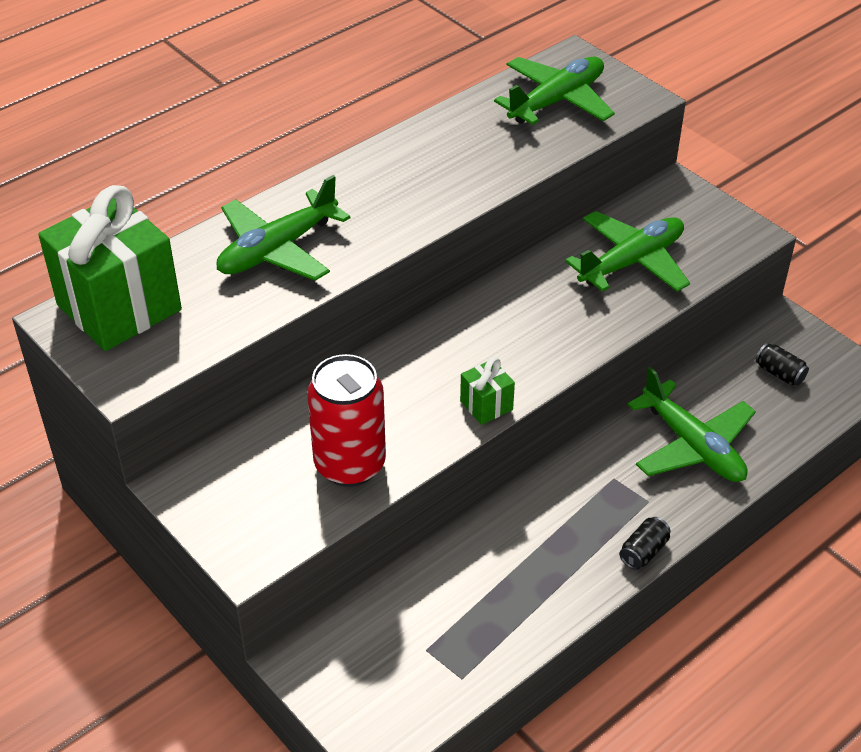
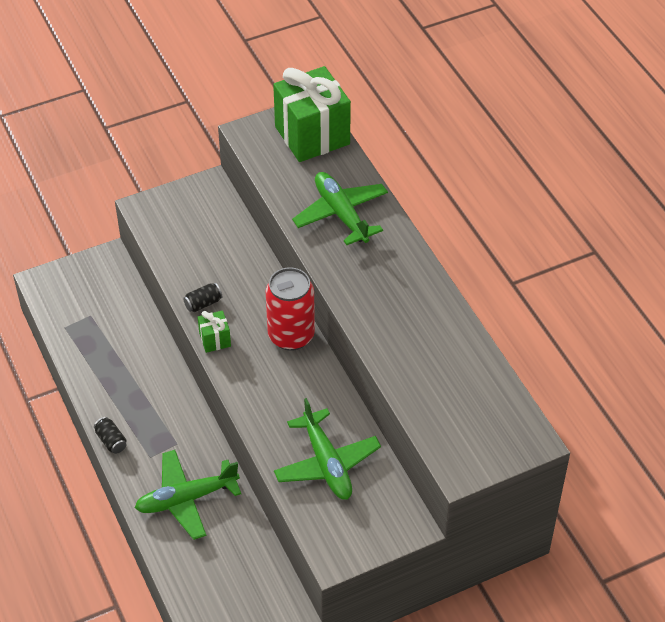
camera: 105 degrees right, 5 degrees up
(350, 464) = (193, 263): red can -> red can (291, 336)
(556, 101) = (469, 410): green plane -> none
(779, 373) = (234, 582): black can -> black can (203, 303)

